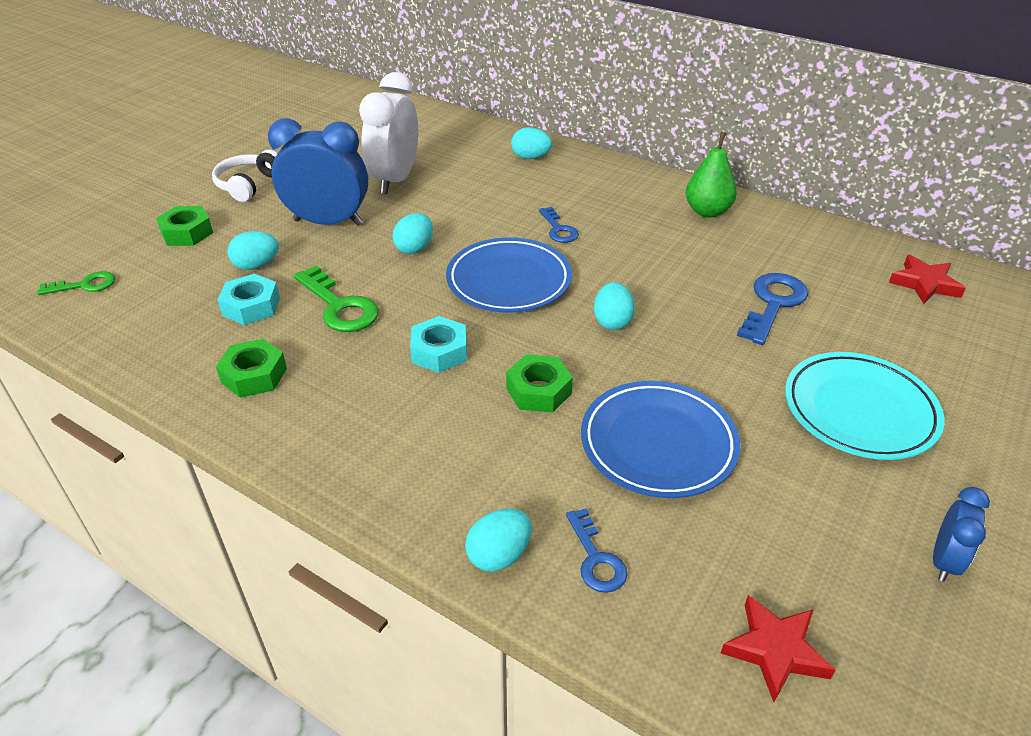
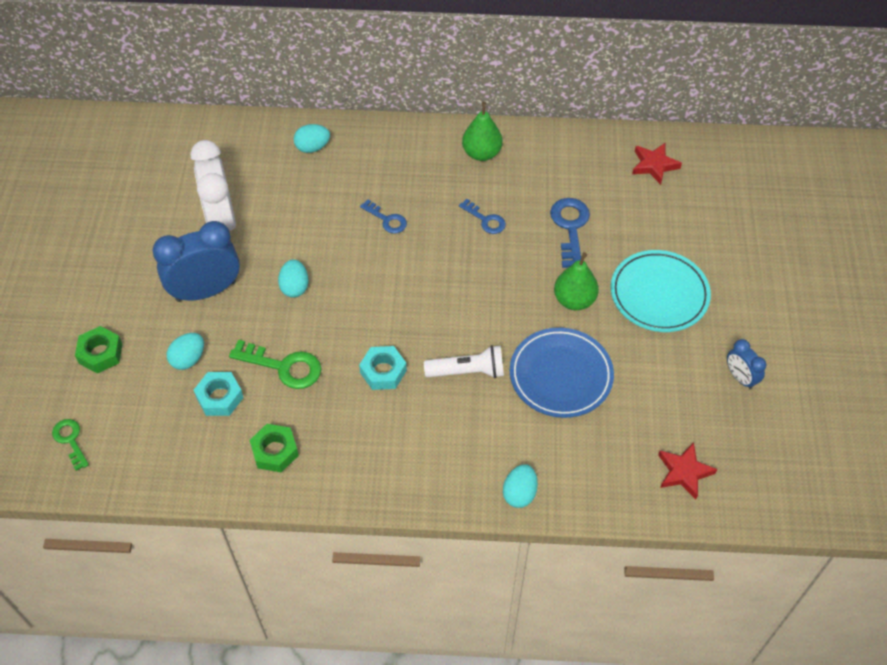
camera: 30 degrees left, 15 degrees up
(84, 285) = (70, 440): green key -> green key turned 75 degrees counterclockwise
(248, 185) = (102, 280): white headphones -> none
(509, 280) = (385, 287): blue plate -> none
(538, 391) = (467, 371): green nut -> white flashlight
(596, 558) = (571, 468): blue key -> blue key (485, 220)
(612, 321) = (478, 292): turquoise egg -> none
(731, 373) = (574, 300): none -> green pear
(944, 561) = (740, 377): blue clock -> blue clock turned 150 degrees clockwise

